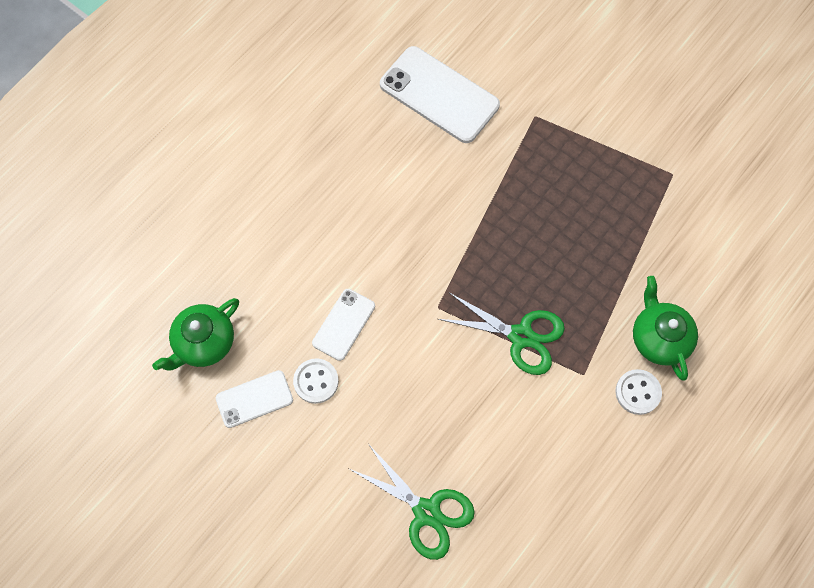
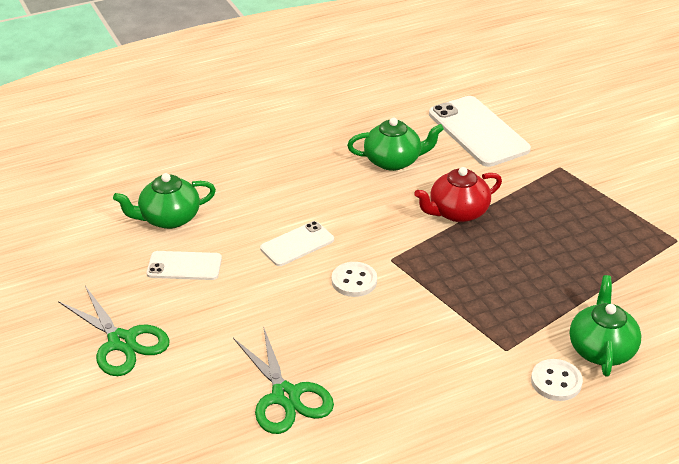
camera: 25 degrees right, 30 degrees down
(316, 381) = (246, 272): white button -> white button (354, 281)
(378, 171) = (393, 161): none -> green teapot
(469, 218) = (457, 212): none -> red teapot
(521, 336) = (459, 303): green scissors -> green scissors (122, 342)

